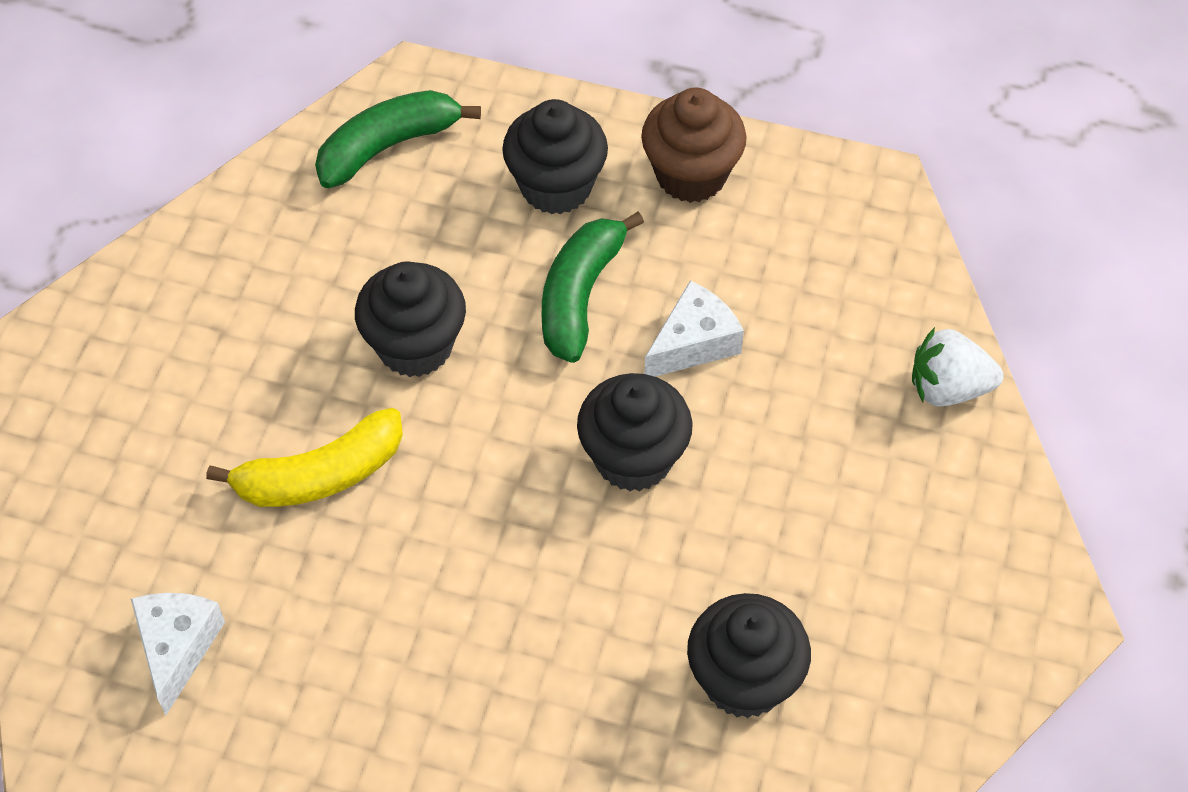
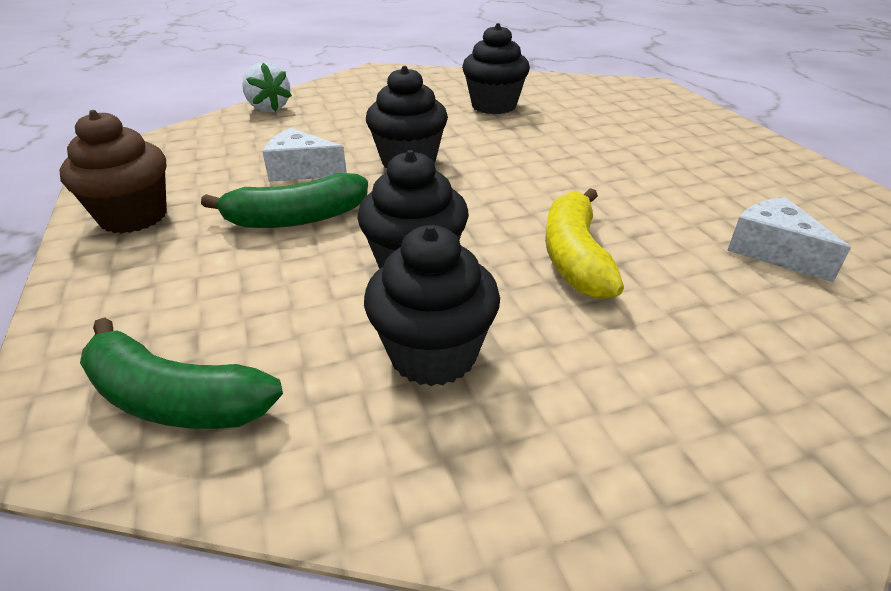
camera: 125 degrees left, 20 degrees down
(177, 648) = (772, 251): white cheese -> white cheese turned 90 degrees clockwise
(320, 475) = (575, 257): yellow banana -> yellow banana turned 120 degrees counterclockwise
(556, 186) = (181, 269): black cupcake -> black cupcake (433, 354)

